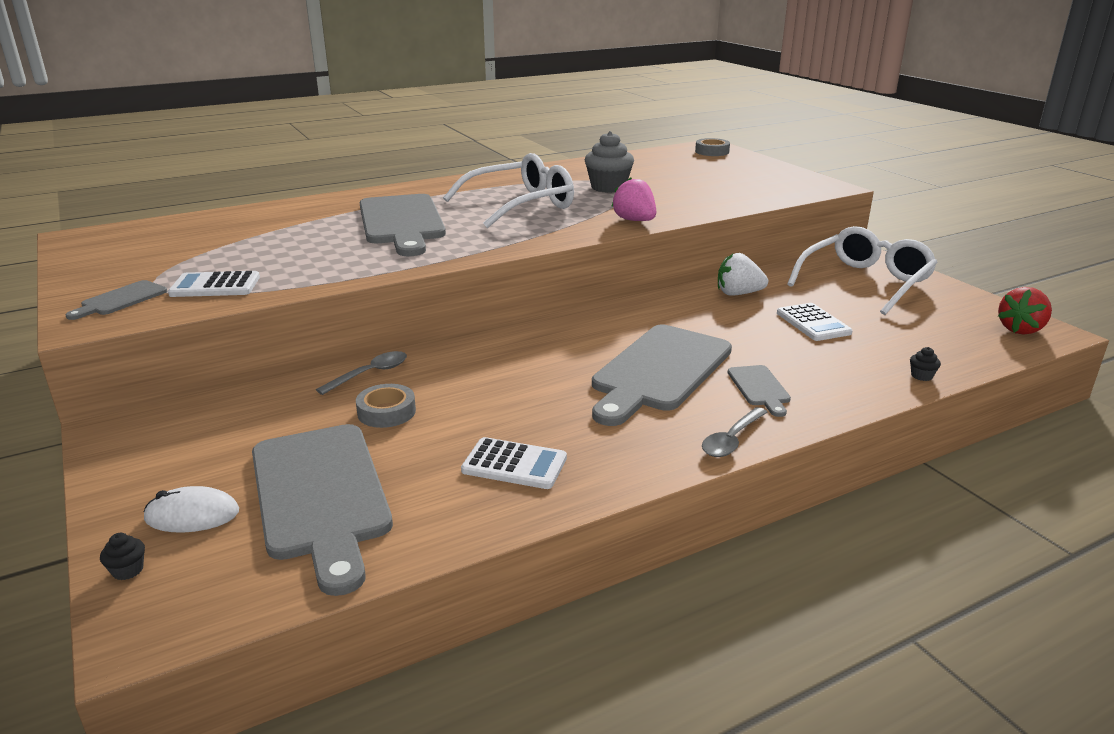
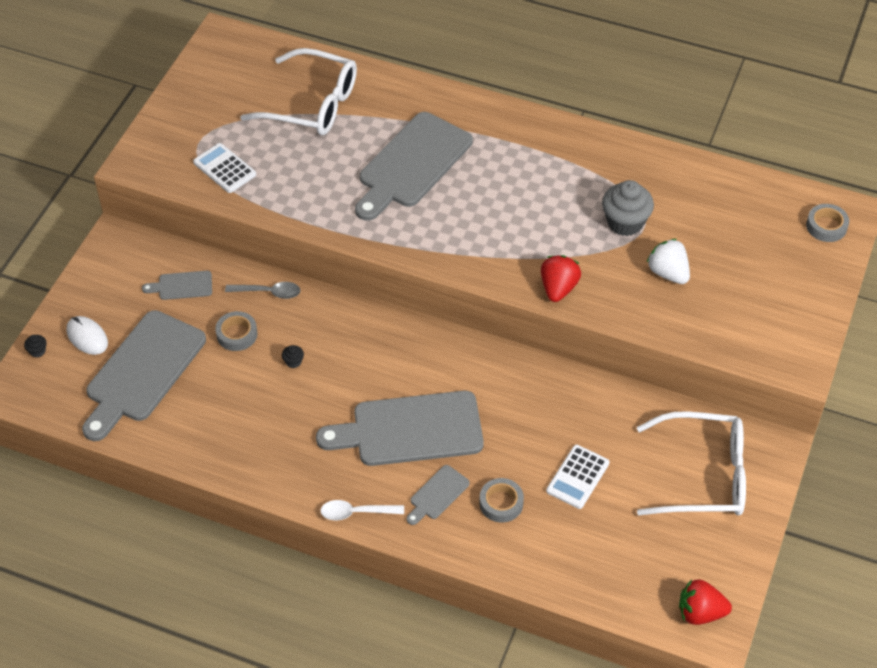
camera: 50 degrees right, 25 degrees up
(121, 300) = (170, 147): grey cutting board -> grey cutting board (182, 286)
(514, 465) = (239, 429): white calculator -> none
(519, 205) = (520, 200): white glasses -> white glasses (311, 104)
(634, 220) = (558, 288): pink strawberry -> red strawberry
(732, 439) = (356, 512): grey spoon -> white spoon
(738, 294) = (589, 405): white strawberry -> white strawberry (668, 273)
(806, 363) = (501, 503): none -> grey tape
(921, 376) = (544, 576): black cupcake -> black cupcake (293, 362)

